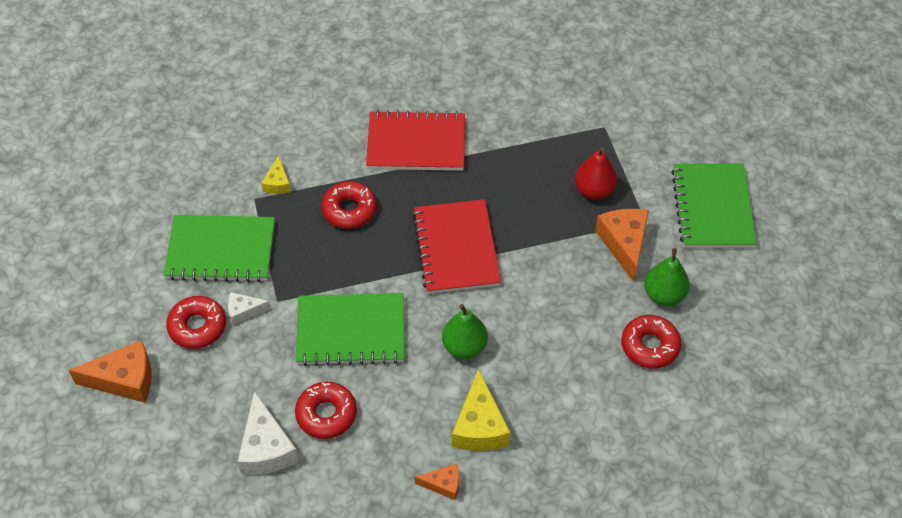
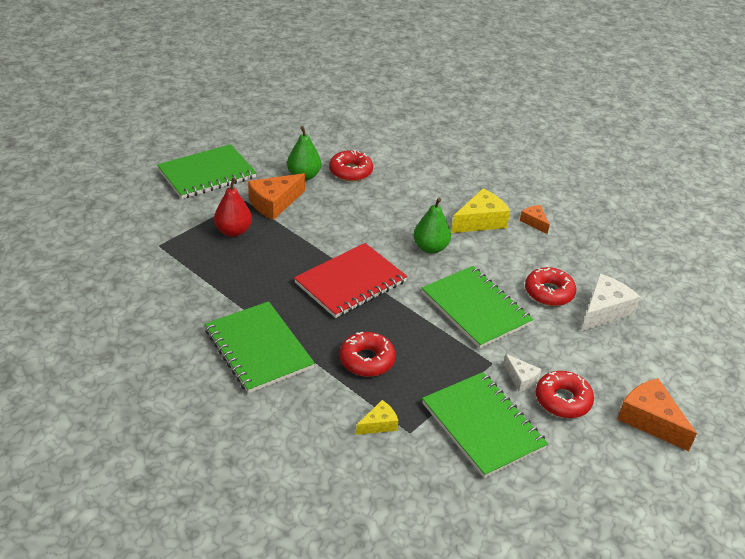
camera: 125 degrees left, 15 degrees down
(416, 143) = (258, 349): red notebook -> green notebook

